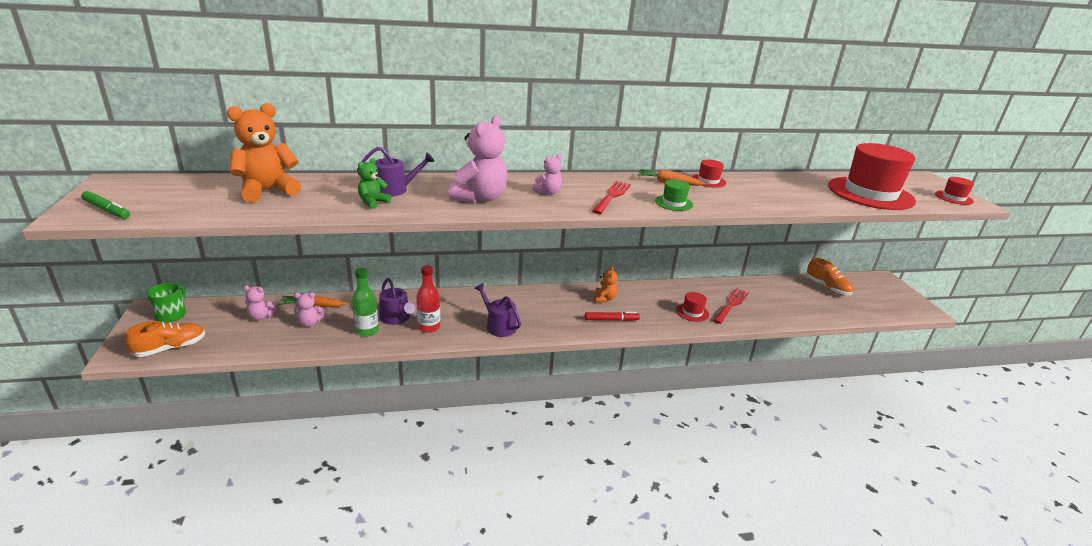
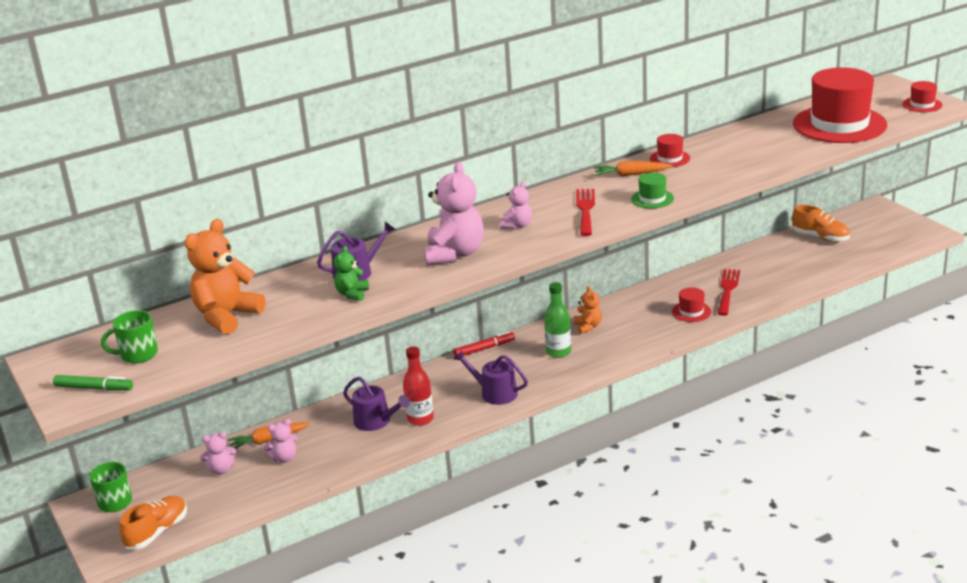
camera: 15 degrees left, 0 degrees up
(172, 197) = (138, 355): none -> green mug
(367, 331) = (356, 445): green bottle -> green bottle (558, 352)
(611, 320) = (610, 347): red marker -> red marker (484, 349)

